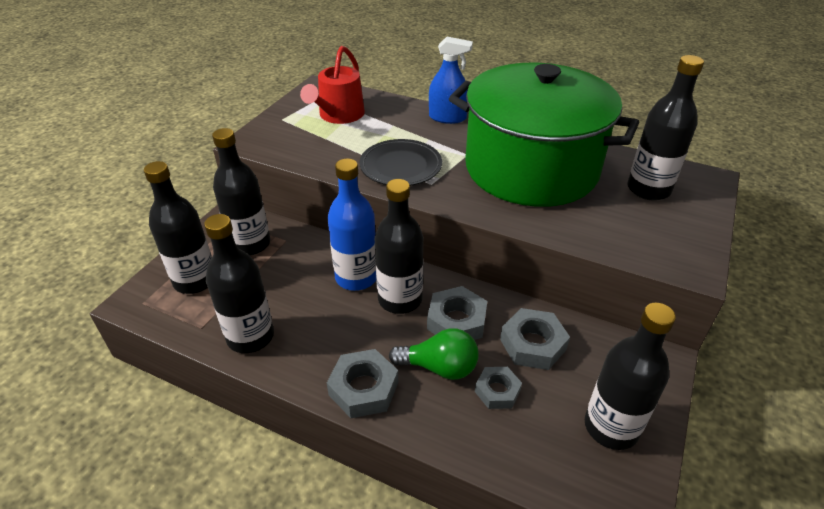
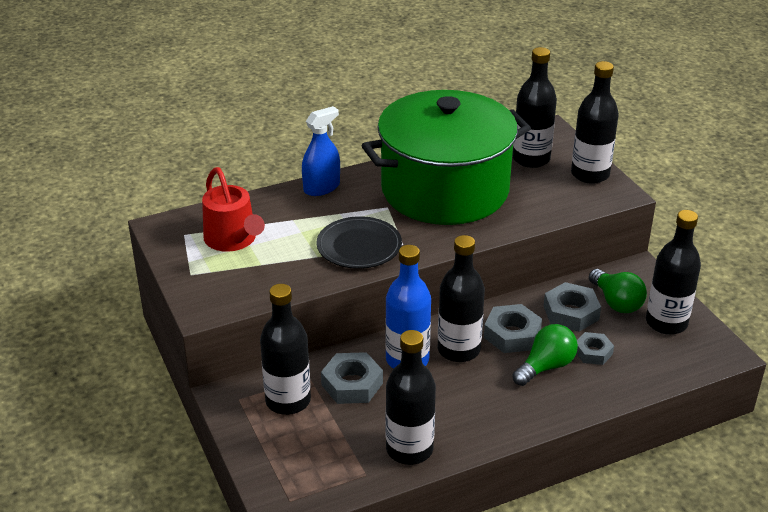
camera: 50 degrees left, 5 degrees down
(195, 280) = (298, 455): black bottle -> black bottle (590, 174)
(363, 388) = (527, 413): grey nut -> grey nut (352, 384)
(589, 369) = (616, 302): none -> green light bulb

